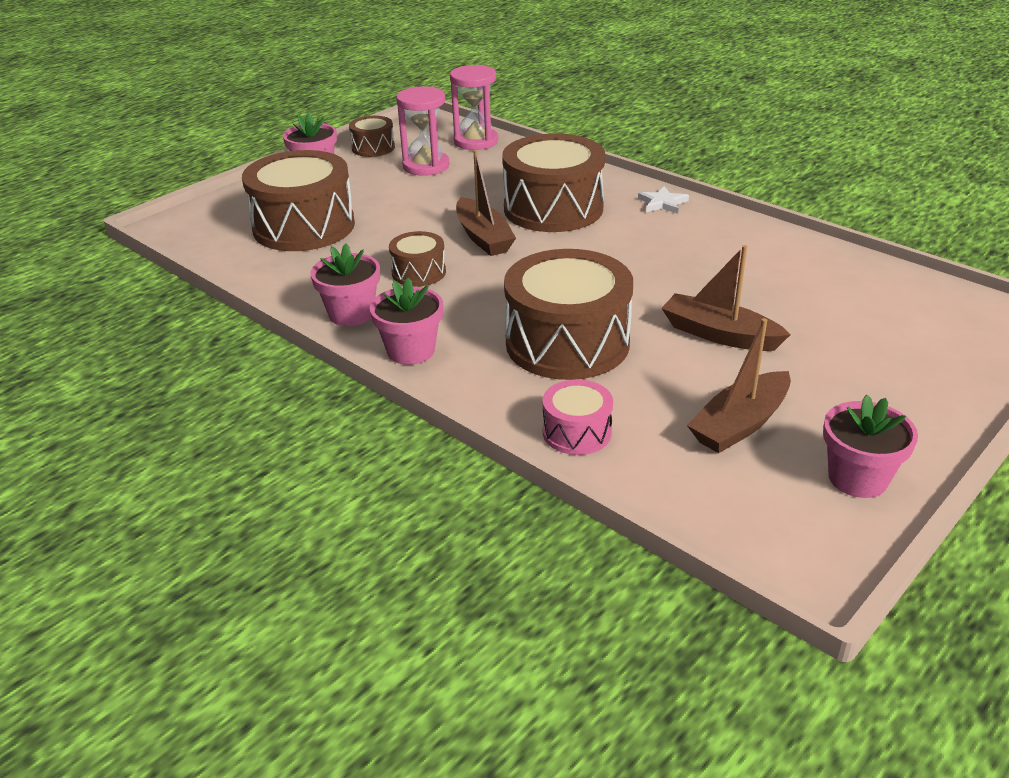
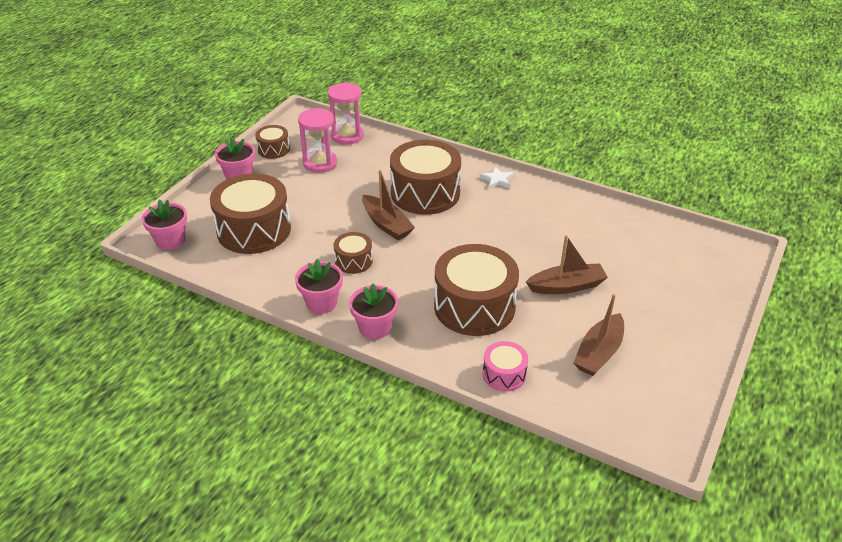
camera: 15 degrees left, 5 degrees up
(719, 334) = (566, 286): brown boat -> brown boat turned 150 degrees clockwise
(857, 478) = (675, 380): pink flower pot -> pink flower pot (170, 241)

